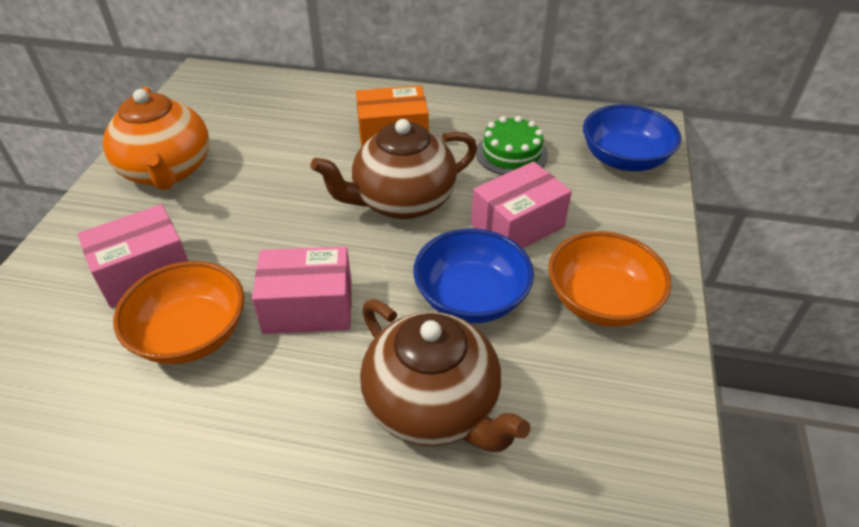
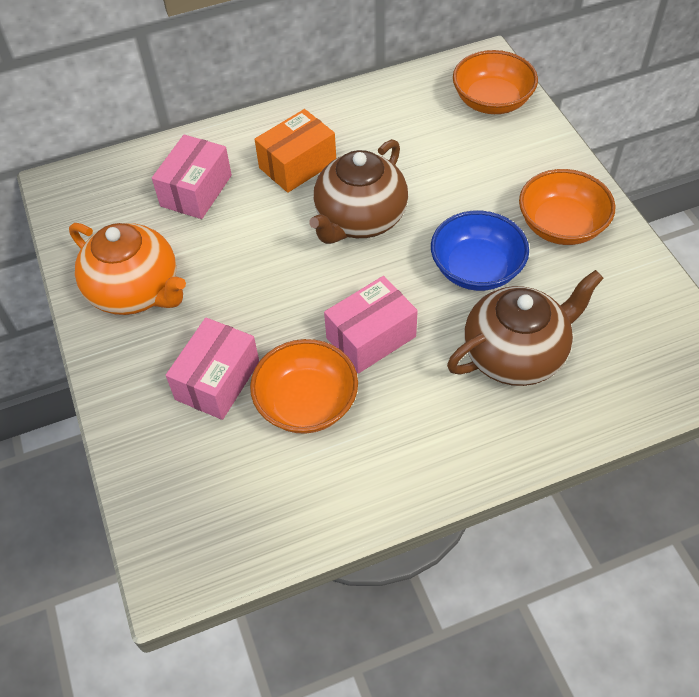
camera: 30 degrees left, 10 degrees up
(433, 405) = (515, 354): brown teapot -> brown teapot turned 45 degrees counterclockwise
(511, 153) = (405, 136): green cake -> none
(517, 226) = (461, 196): pink box -> pink box (196, 190)
(624, 159) = (492, 101): blue bowl -> orange bowl

